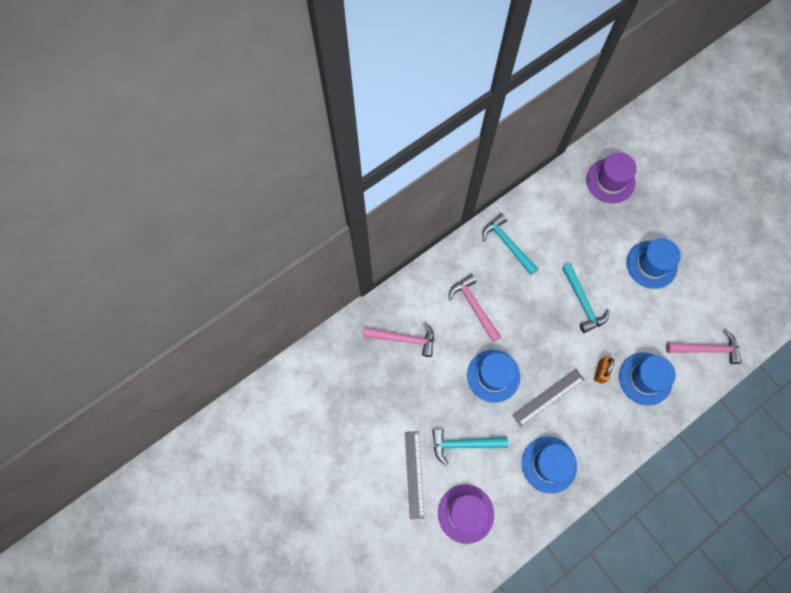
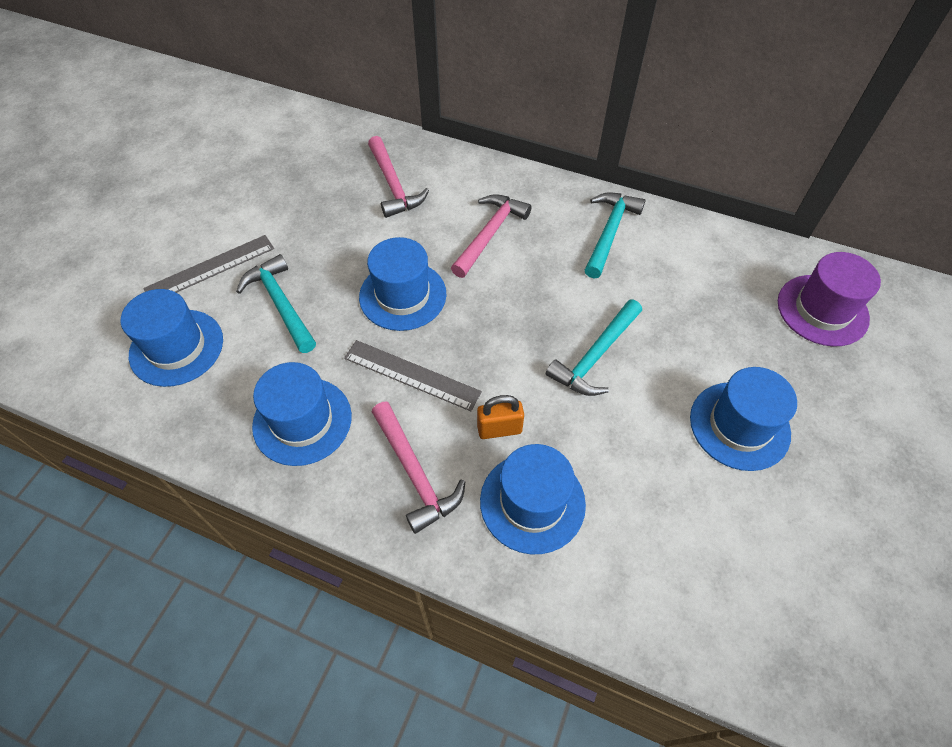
camera: 60 degrees right, 15 degrees down
(465, 513) = (176, 347): purple hat -> blue hat
(706, 349) = (660, 585): pink hammer -> pink hammer (415, 473)

